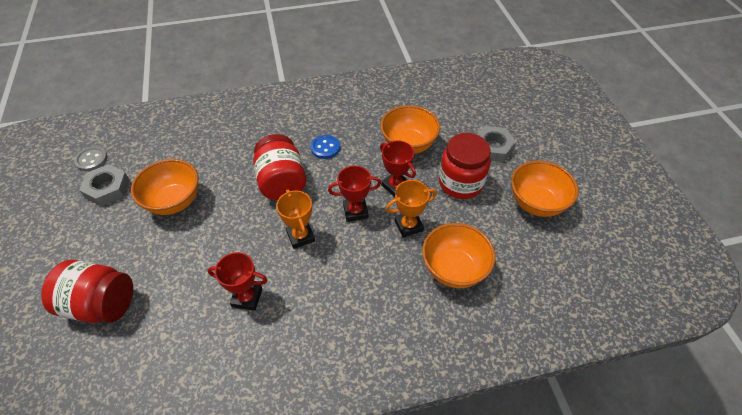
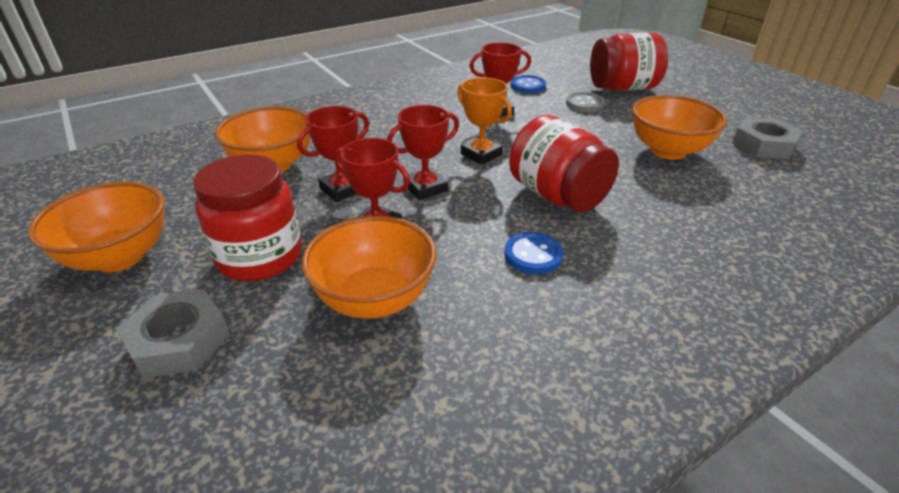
camera: 160 degrees right, 15 degrees down
(91, 160) = (840, 163): grey button -> grey button (585, 104)
(182, 342) = (527, 86): none -> blue button
(408, 226) = (342, 189): orange trophy -> red trophy

